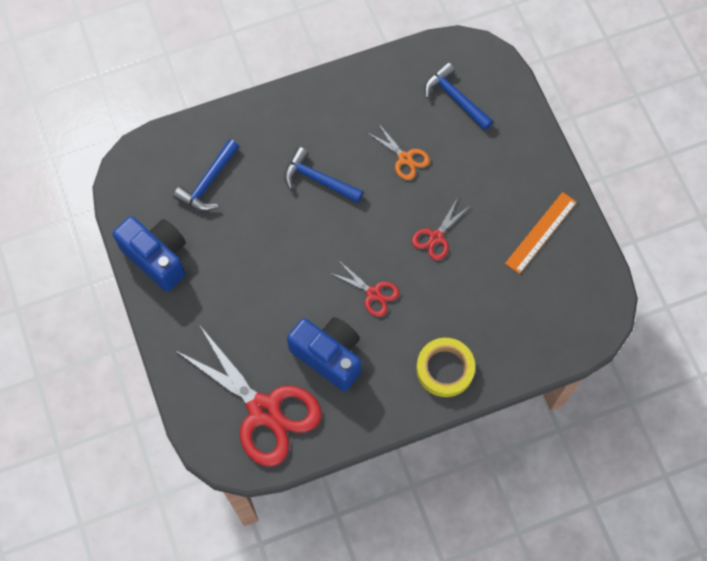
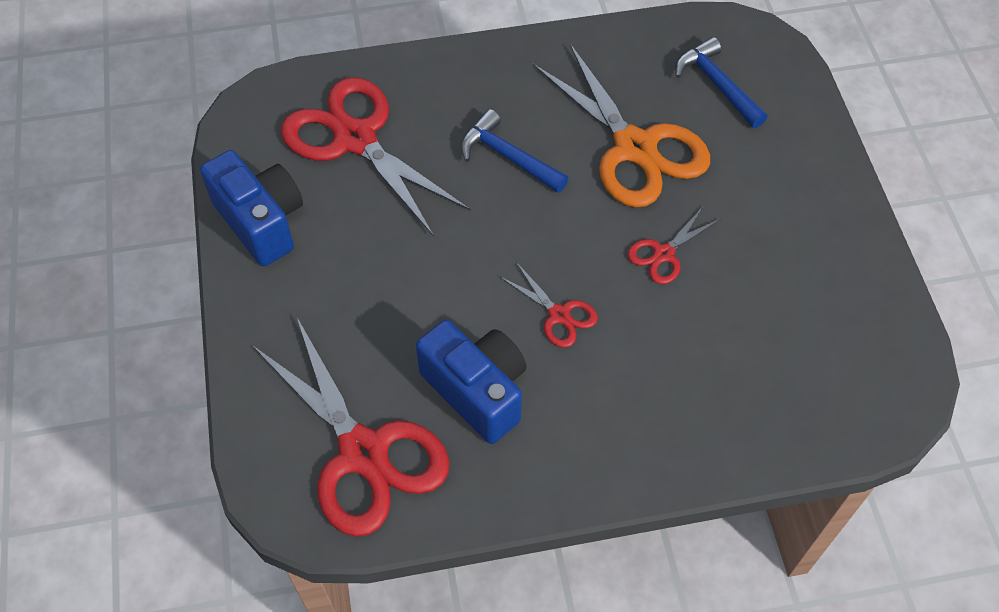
camera: 10 degrees right, 10 degrees down
(208, 182) = (355, 139): blue hammer -> red scissors
(405, 158) = (635, 147): orange scissors -> orange scissors, size x2.16
(445, 369) = (649, 437): yellow tape -> none
(541, 232) = (819, 270): orange ruler -> none

